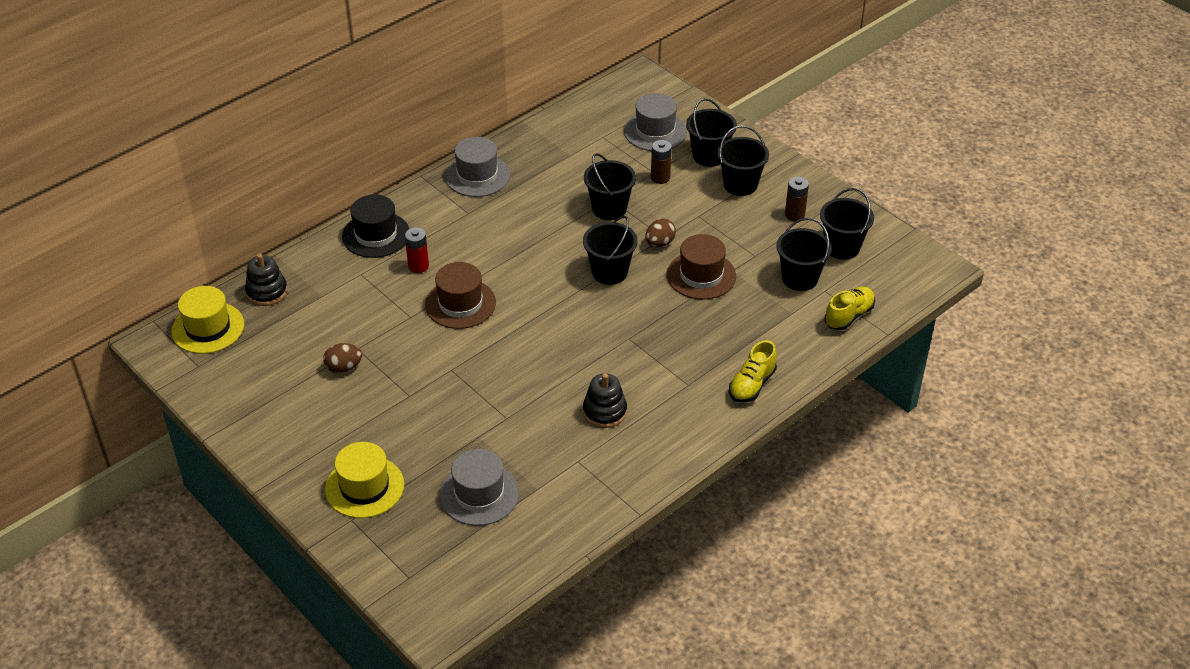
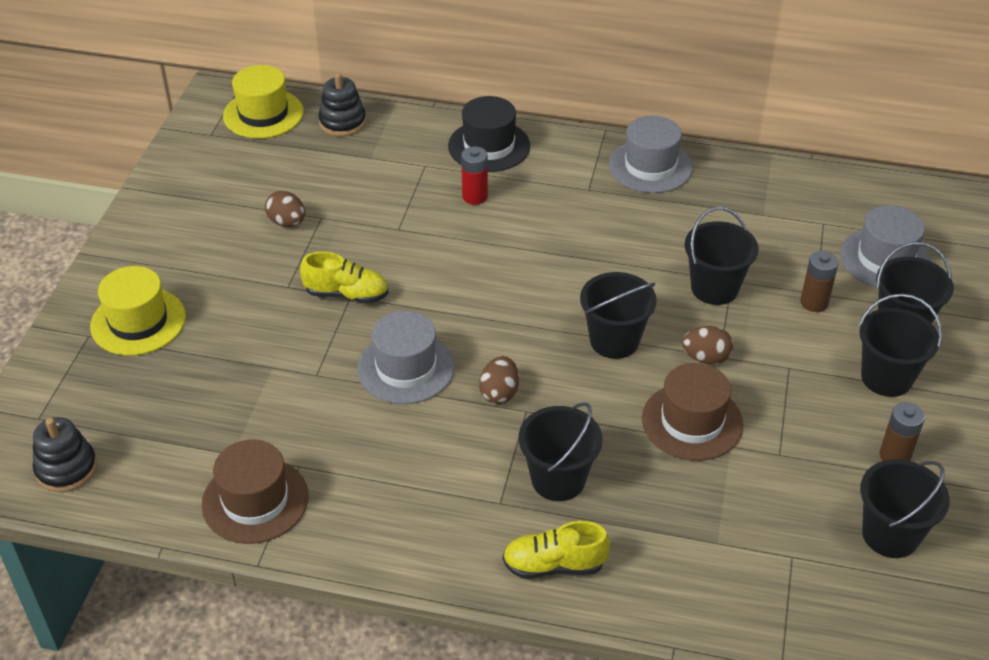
camera: 55 degrees right, 0 degrees up
(460, 304) = (450, 253): brown hat -> brown hat (255, 500)
(479, 494) = (189, 411): grey hat -> grey hat (406, 368)
(603, 342) = (499, 393): none -> brown egg
(604, 411) = (392, 450): black stacking toy -> black stacking toy (66, 469)
(800, 278) = (786, 519): black bucket -> black bucket (558, 479)
(848, 316) = (771, 606): yellow shoe -> yellow shoe (347, 294)

